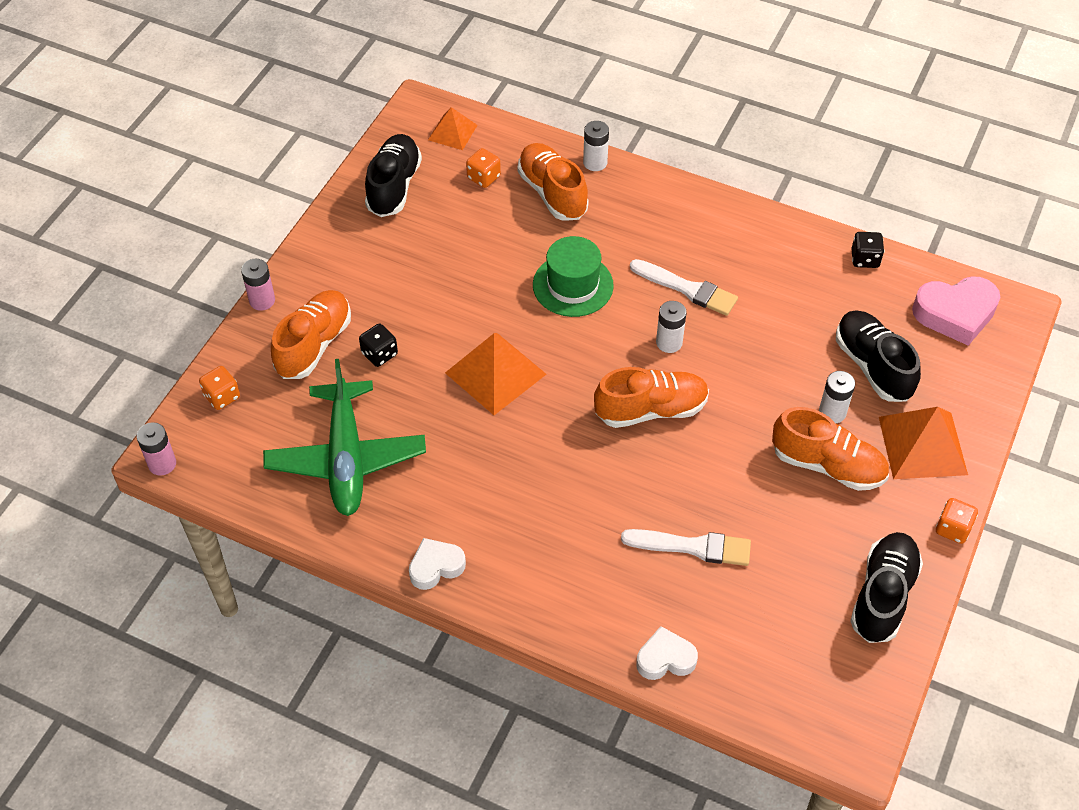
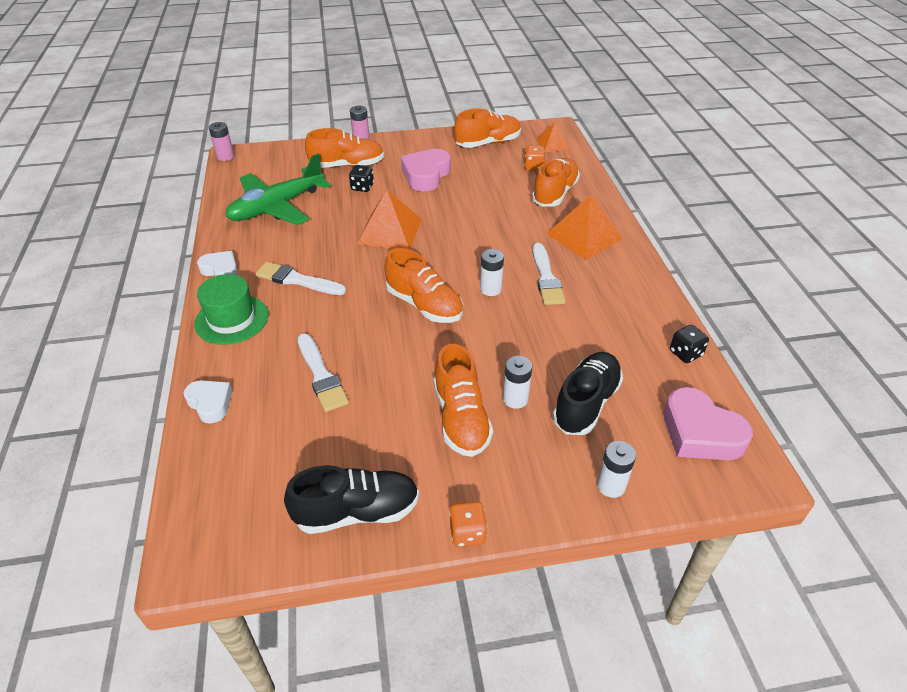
camera: 55 degrees right, 10 degrees down
(222, 396) = (285, 154): orange dice -> none
(394, 186) = (488, 143): black shoe -> orange shoe
(409, 281) = (426, 175): none -> pink heart
(517, 501) = (297, 280): none -> white brush
(573, 285) = (491, 231): green hat -> green hat (231, 319)
(595, 162) = (600, 198): white battery -> white battery (611, 485)
(923, 445) = (538, 471): orange pyramid -> orange pyramid (584, 236)

